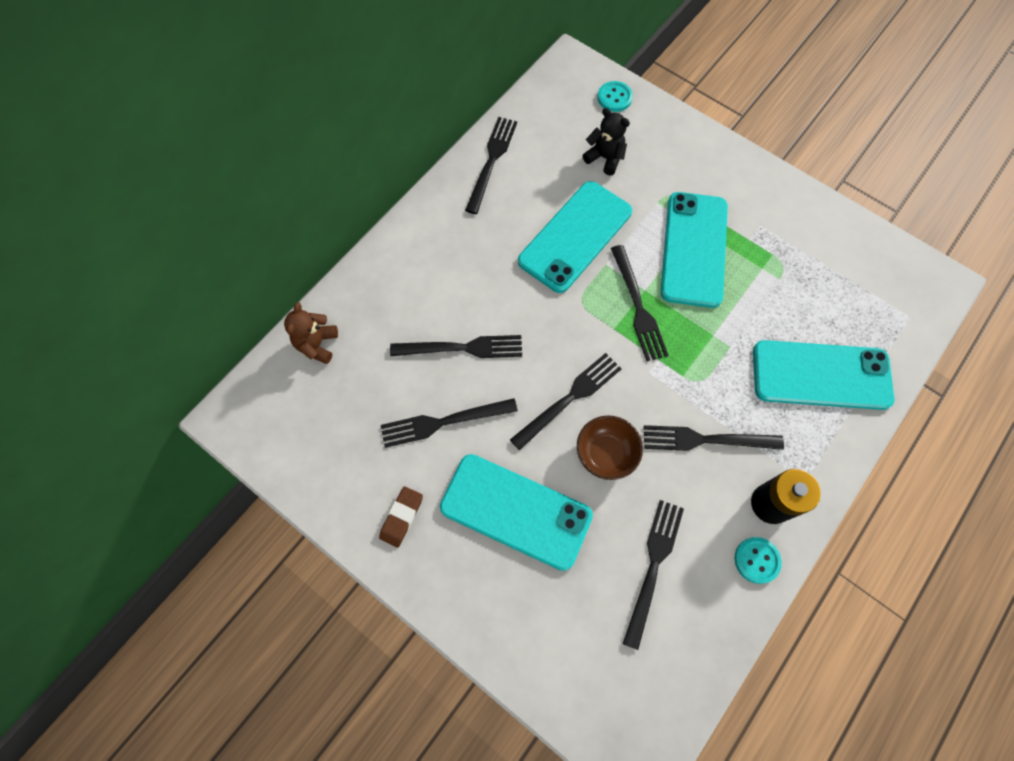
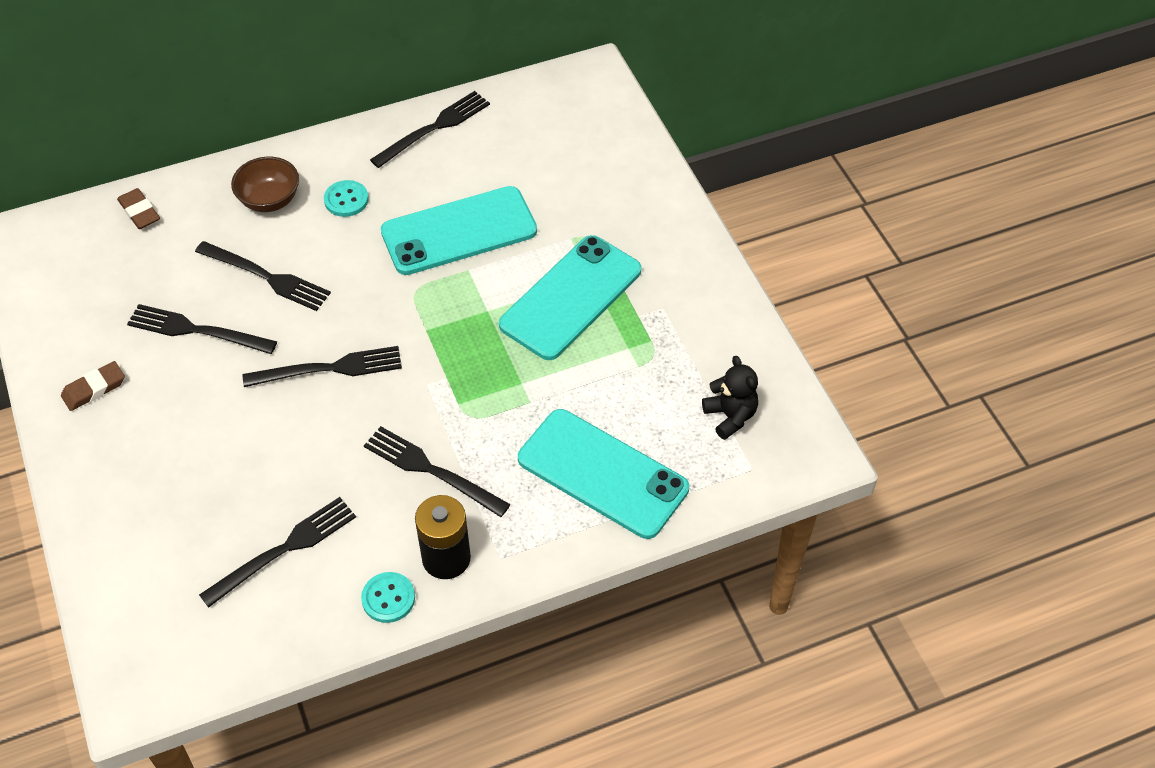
camera: 30 degrees right, 15 degrees down
(317, 344) = (139, 212): brown teddy bear -> brown eraser
(516, 511) = (198, 437): turquoise phone -> none
(605, 158) = (551, 174): black teddy bear -> black teddy bear (730, 416)
(606, 453) = (323, 432): brown bowl -> brown bowl (269, 200)
(614, 97) = (611, 123): turquoise button -> turquoise button (346, 200)
(638, 307) = (467, 322): black fork -> none

